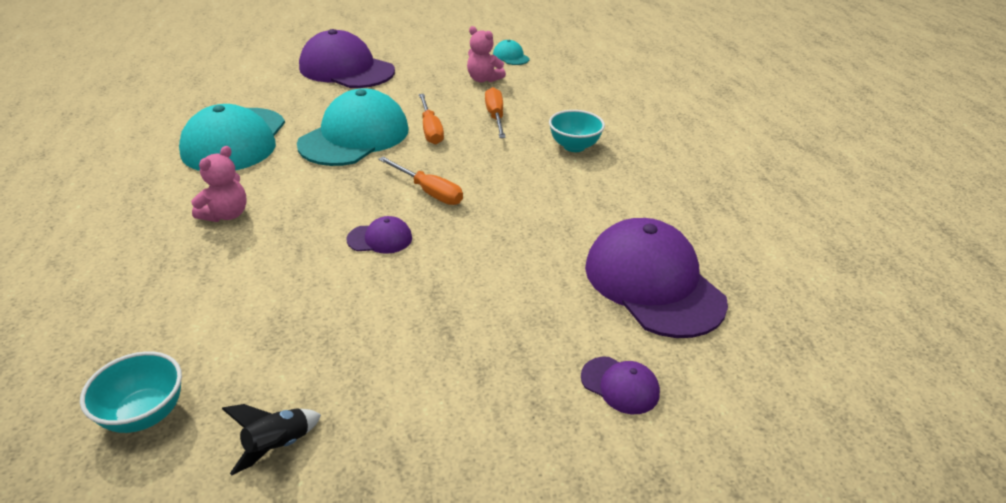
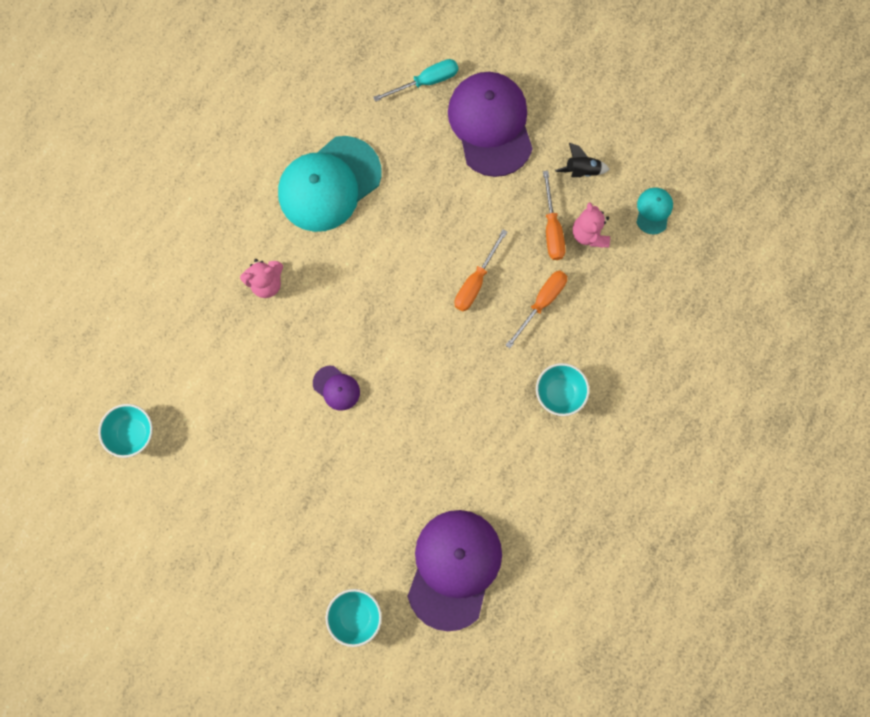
camera: 45 degrees right, 40 degrees up
(270, 72) = (426, 82): none -> turquoise screwdriver
(277, 446) = (175, 507): black rocket -> black rocket (581, 171)
(354, 136) = (414, 247): turquoise cap -> none
(429, 192) = (406, 362): orange screwdriver -> orange screwdriver (552, 229)
(620, 385) = (355, 616): purple cap -> turquoise bowl

